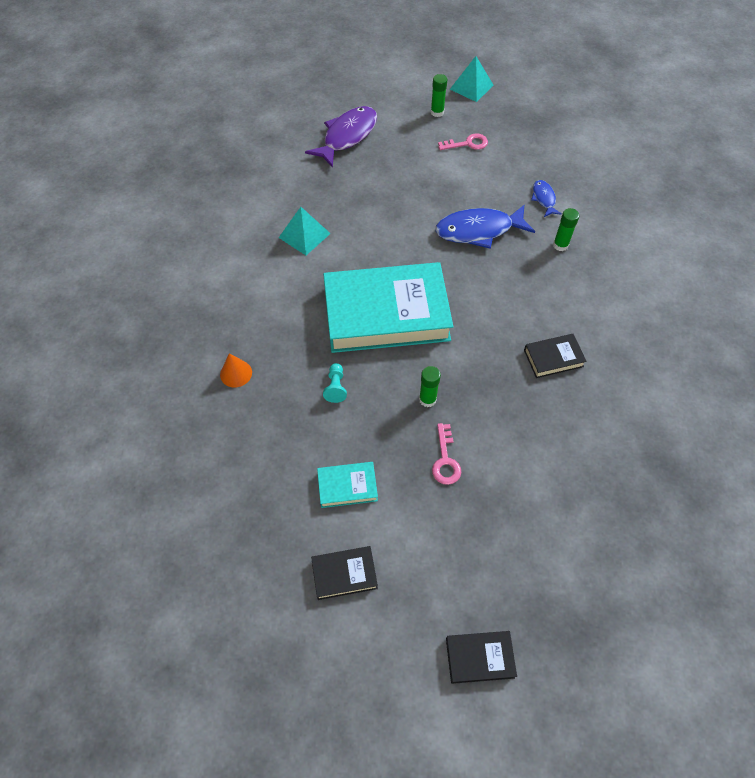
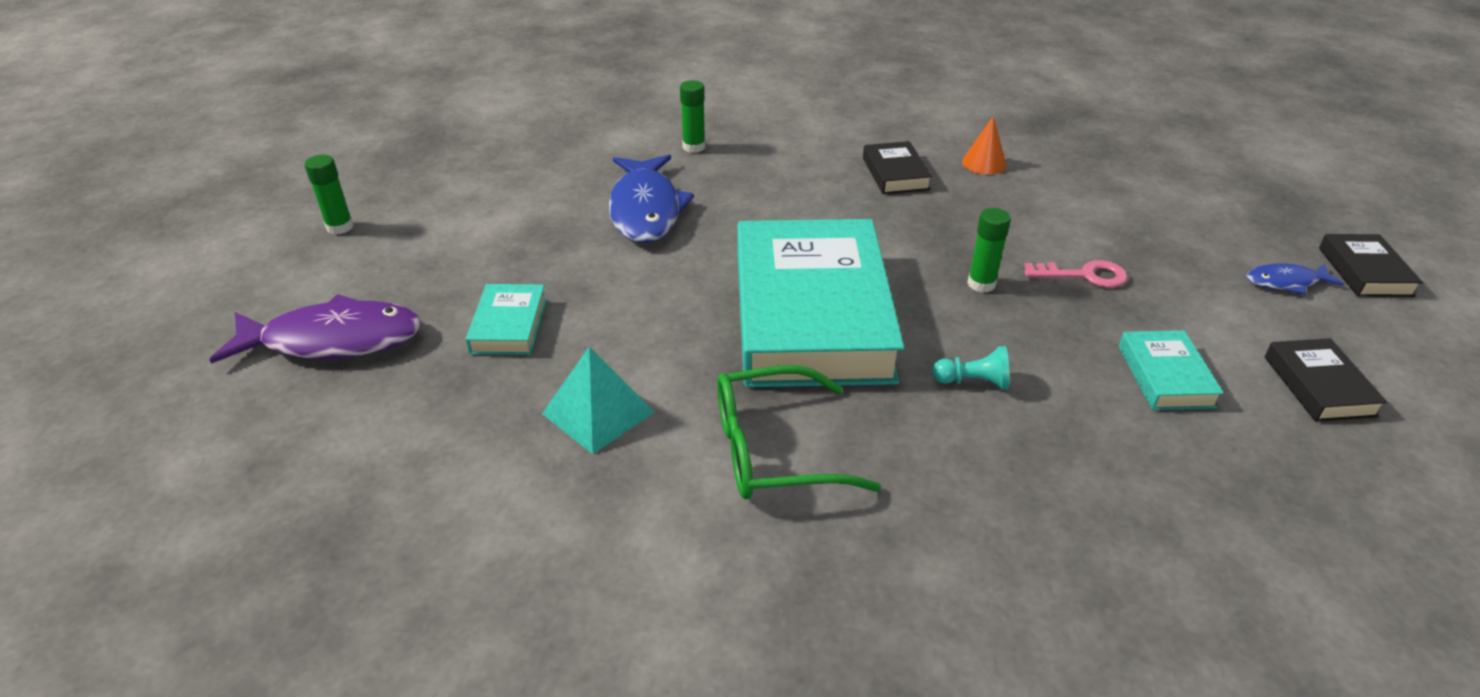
camera: 85 degrees left, 20 degrees down
(236, 373) = (960, 526): orange cone -> orange cone (984, 163)
(282, 302) = (773, 450): none -> green glasses
(347, 136) = (334, 340): purple fish -> purple fish turned 135 degrees clockwise
(364, 192) = (509, 325): none -> turquoise book
(467, 144) = (441, 203): pink key -> none
(471, 87) = (299, 187): turquoise pyramid -> none
(544, 199) = (598, 150): blue fish -> blue fish (1286, 282)

